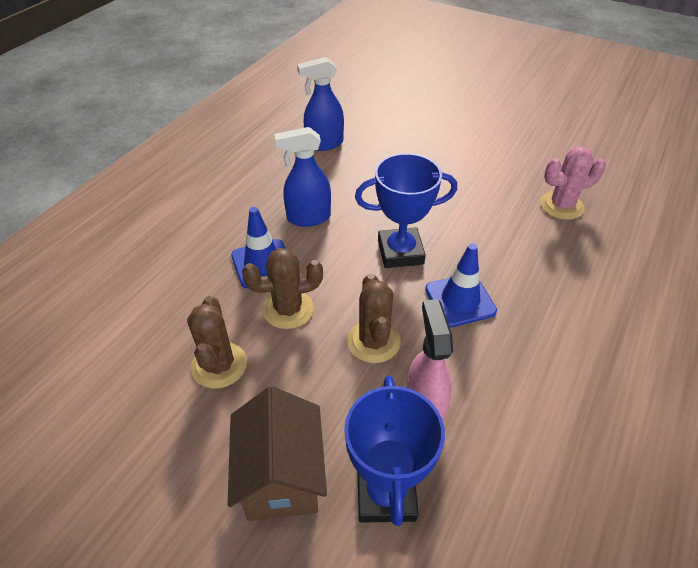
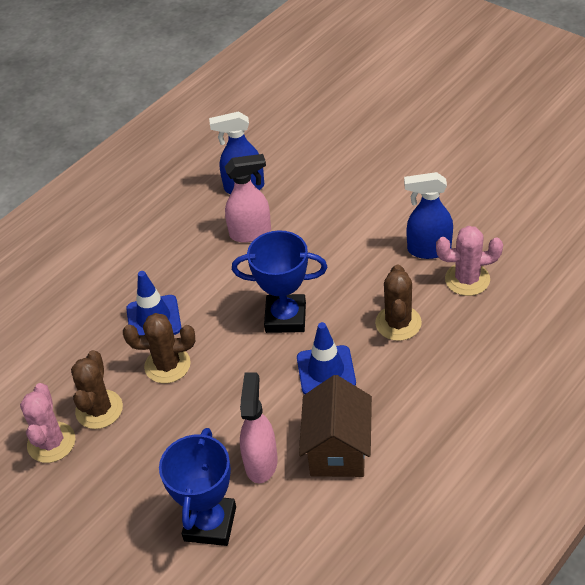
camera: 15 degrees right, 0 degrees up
(166, 410) = (51, 442): none -> pink cactus
(282, 477) = (132, 503): brown house -> brown house (338, 450)
(308, 218) = (207, 273): blue spray bottle -> blue spray bottle (428, 249)
(342, 180) = (251, 233): none -> pink spray bottle
(373, 341) = (235, 401): brown cactus -> brown cactus (398, 323)

